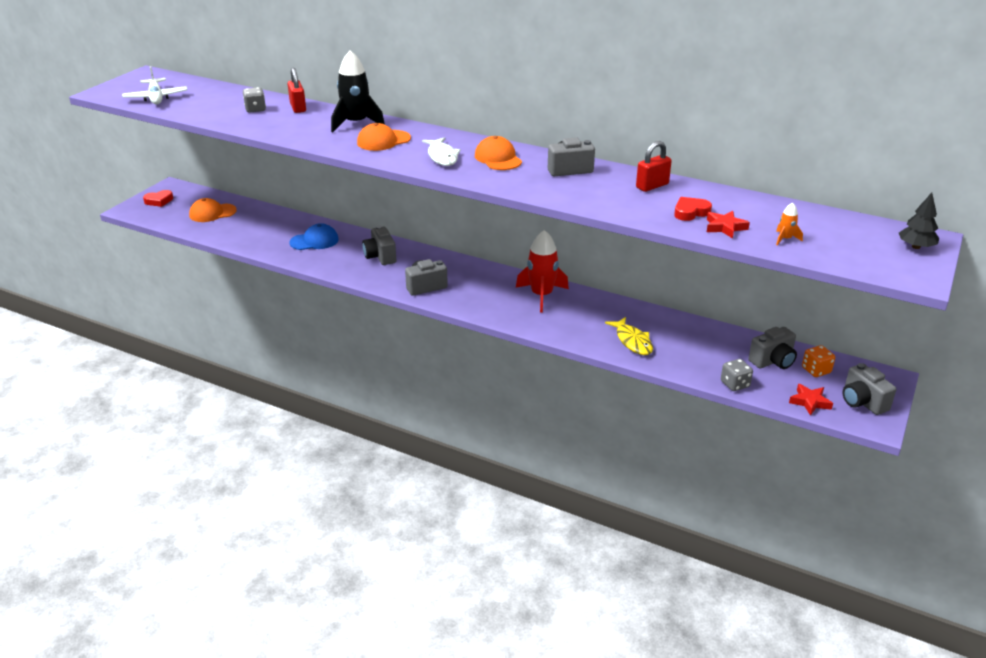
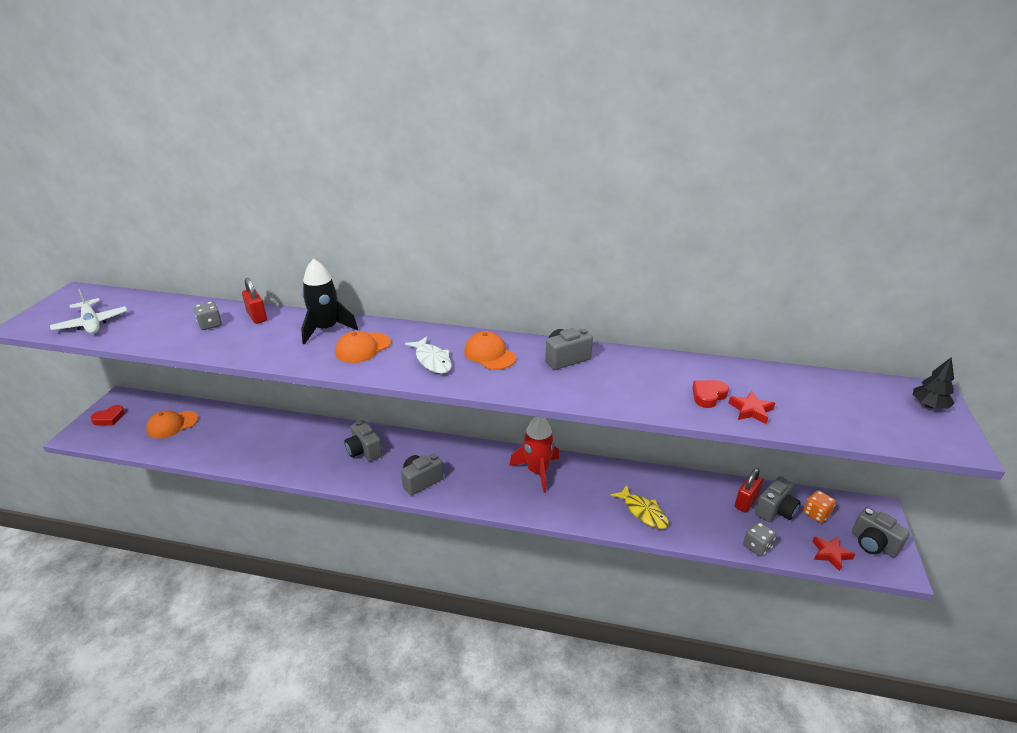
camera: 15 degrees left, 0 degrees up
(314, 241) = (290, 443): blue cap -> none
(652, 186) = (654, 367): red padlock -> red padlock (746, 502)
(785, 239) = (813, 416): orange rocket -> none

